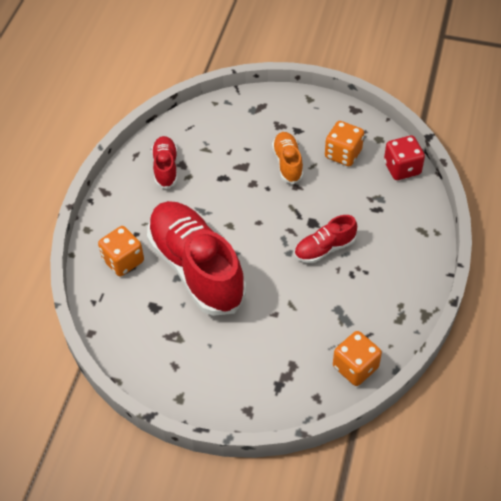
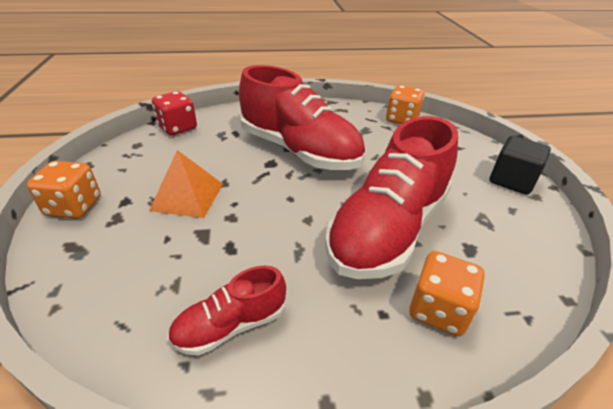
camera: 115 degrees left, 15 degrees down
(207, 395) = (511, 180): none -> black cube
(287, 163) = (187, 196): orange shoe -> orange pyramid
(324, 248) = (299, 151): red shoe -> red shoe, size x2.10
(343, 154) = (163, 162): orange dice -> orange dice (74, 206)

